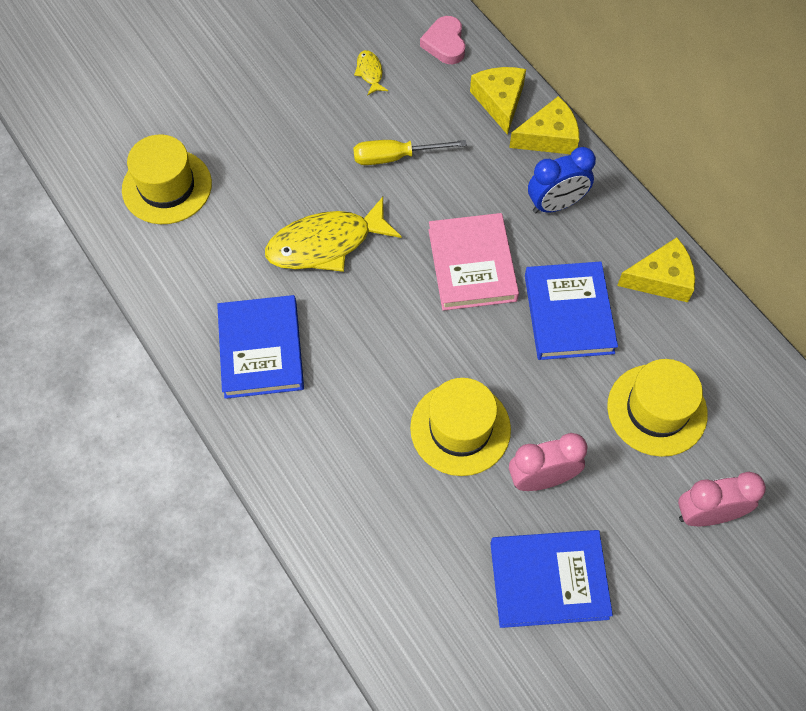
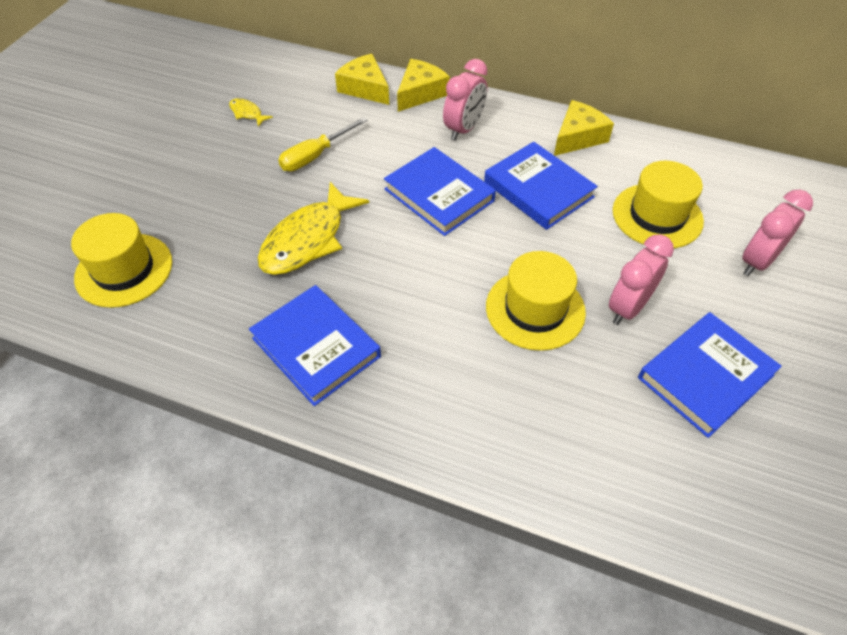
camera: 35 degrees left, 10 degrees down
(445, 44) = (292, 73): pink heart -> none
(472, 265) = (439, 195): pink book -> blue book
(556, 204) = (464, 129): blue clock -> pink clock

